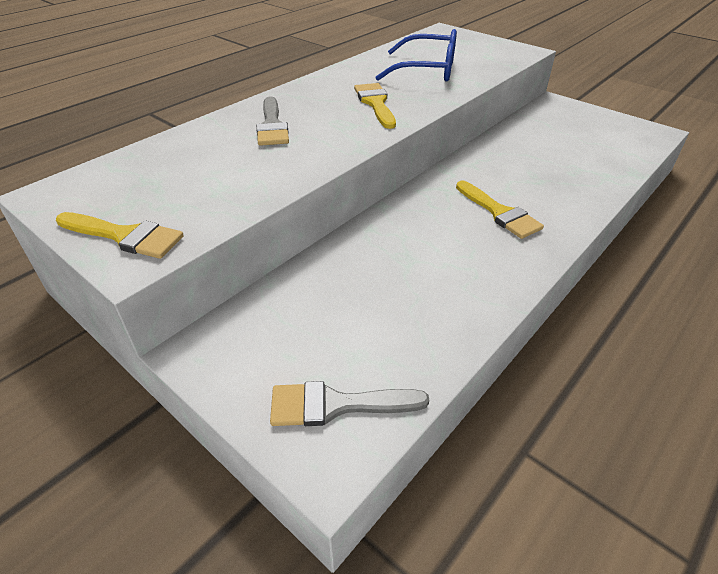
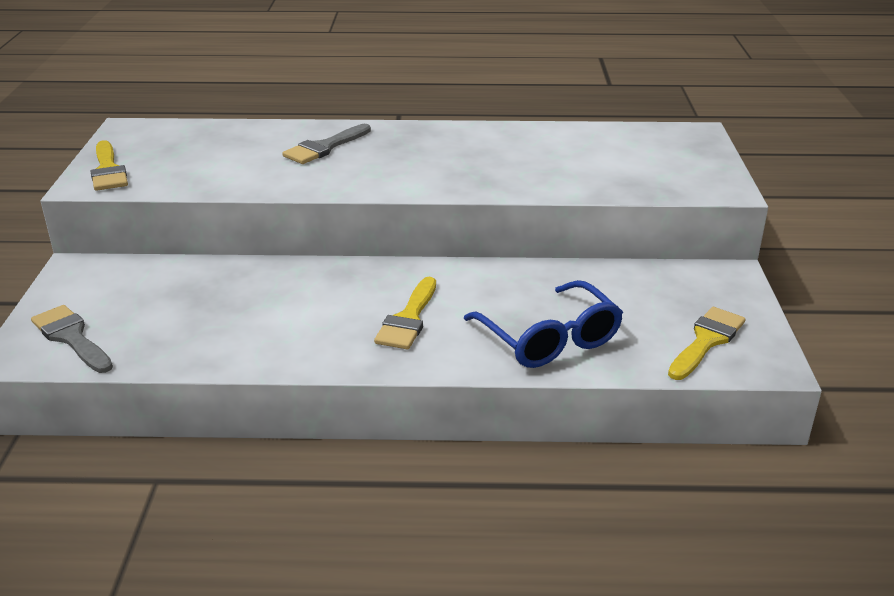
camera: 50 degrees right, 10 degrees down
(375, 103) = (436, 167): yellow brush -> yellow brush (706, 341)
(427, 70) = (559, 162): blue glasses -> blue glasses (549, 339)

